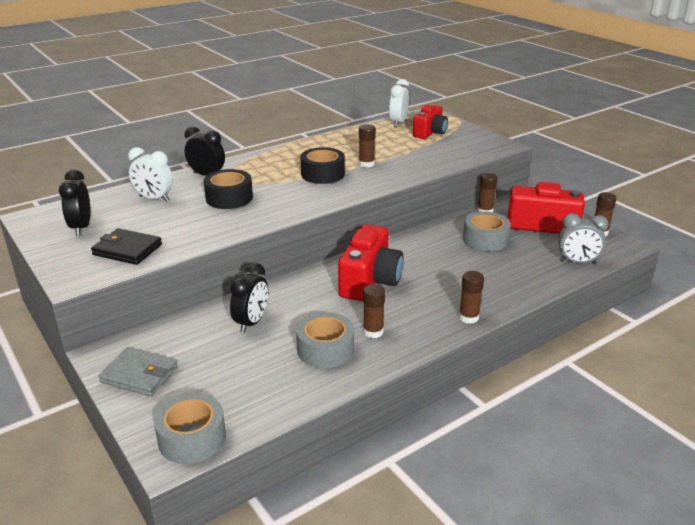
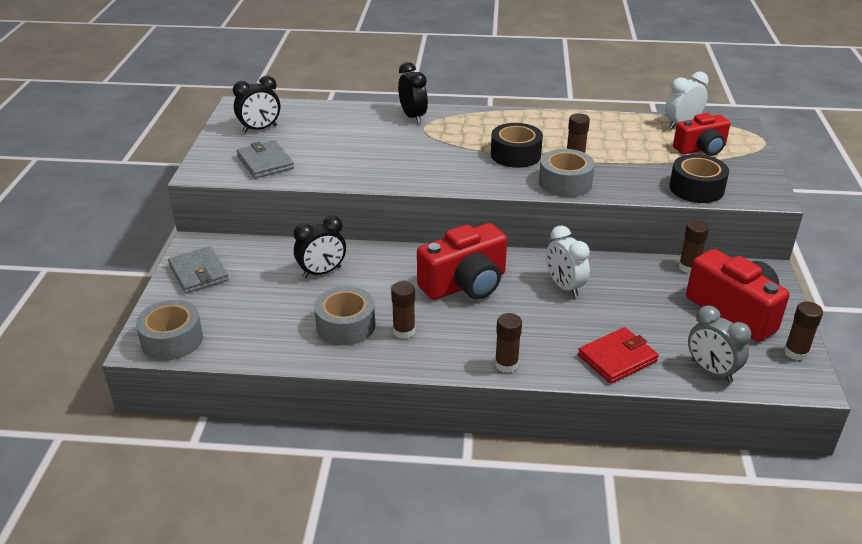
camera: 40 degrees right, 5 degrees up
(81, 227) = (260, 129): black clock -> black clock turned 150 degrees counterclockwise
(127, 250) = (265, 162): black wallet -> grey wallet
(154, 198) = (342, 124): white clock -> white clock (564, 286)
(229, 198) = (400, 147): black tape -> black tape (696, 188)
(485, 240) = (641, 297): grey tape -> grey tape (565, 182)
(523, 280) = (617, 358): none -> red wallet

